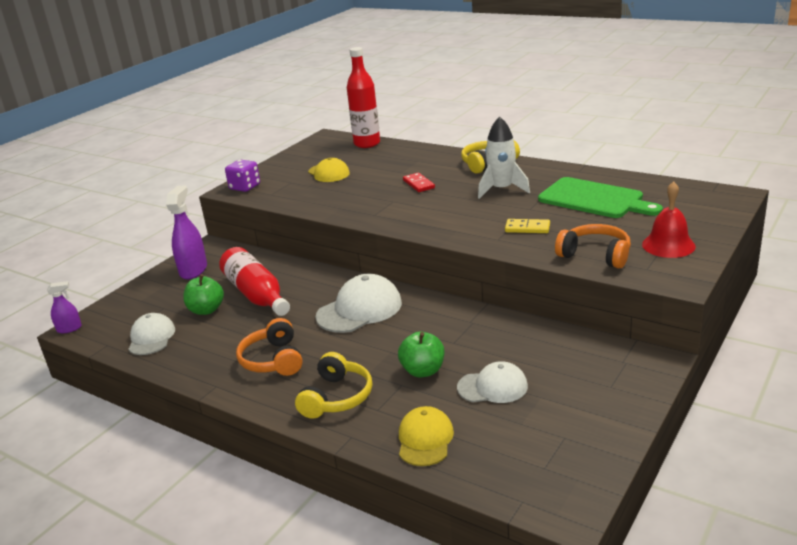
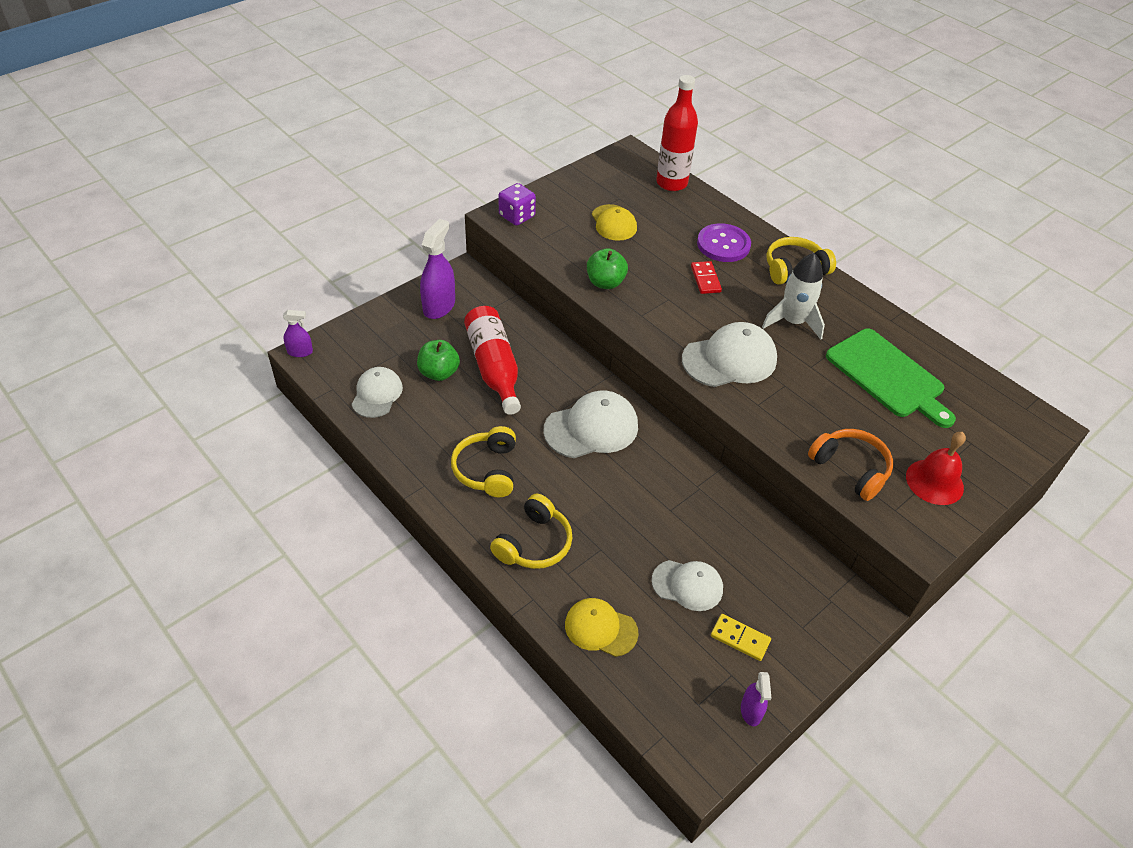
camera: 10 degrees right, 20 degrees up
(273, 360) = (487, 469): orange headphones -> yellow headphones
(423, 371) = (627, 538): green apple -> green apple (605, 282)
(424, 164) = (723, 244): none -> purple button
(425, 439) = (600, 628): yellow cap -> yellow cap turned 90 degrees counterclockwise
(461, 220) = (729, 359): none -> white cap
(527, 228) = (796, 398): yellow domino -> yellow domino (740, 638)
(596, 458) = (751, 711): none -> purple spray bottle

